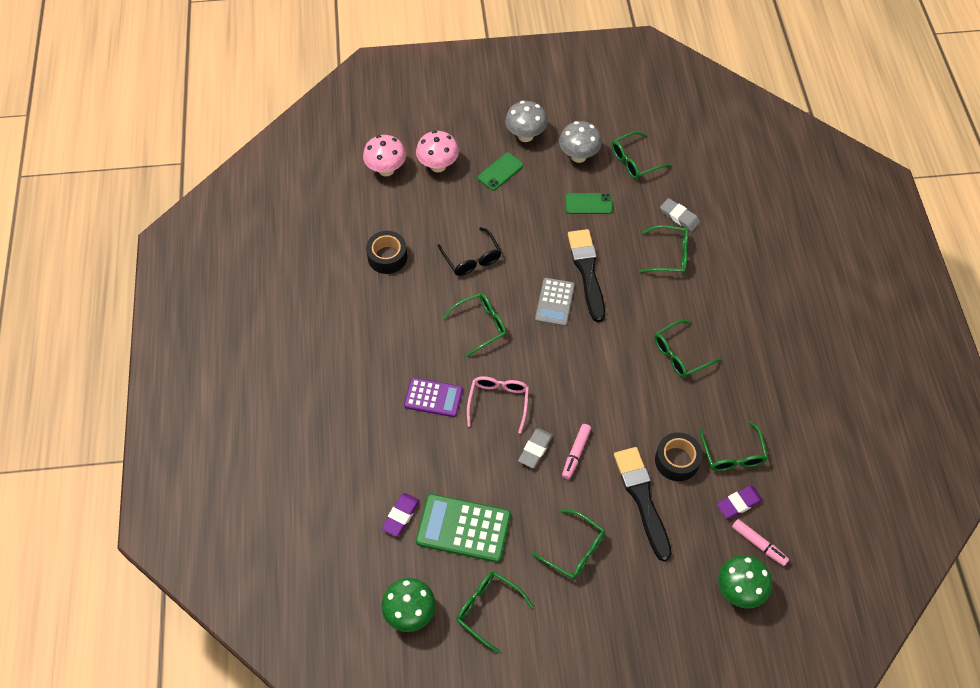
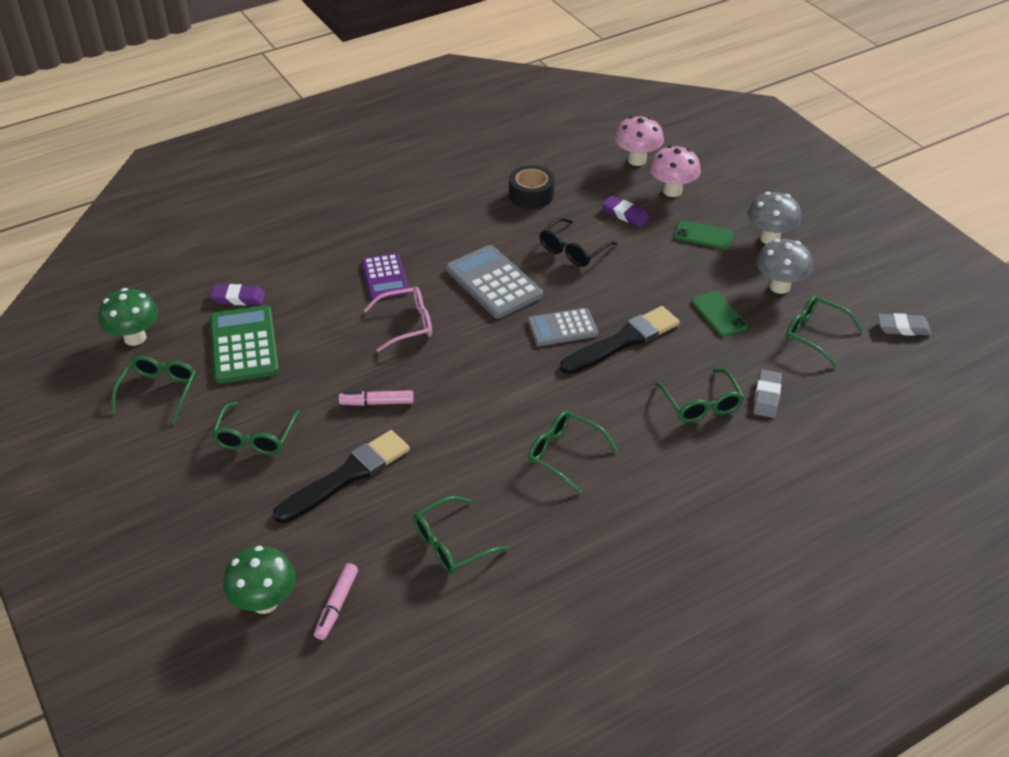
camera: 65 degrees right, 15 degrees down
(481, 325) = (494, 282): green glasses -> grey calculator
(535, 449) = (364, 369): grey eraser -> grey eraser (903, 328)
(677, 460) = (414, 493): black tape -> none
(738, 503) = (385, 569): purple eraser -> purple eraser (625, 214)

